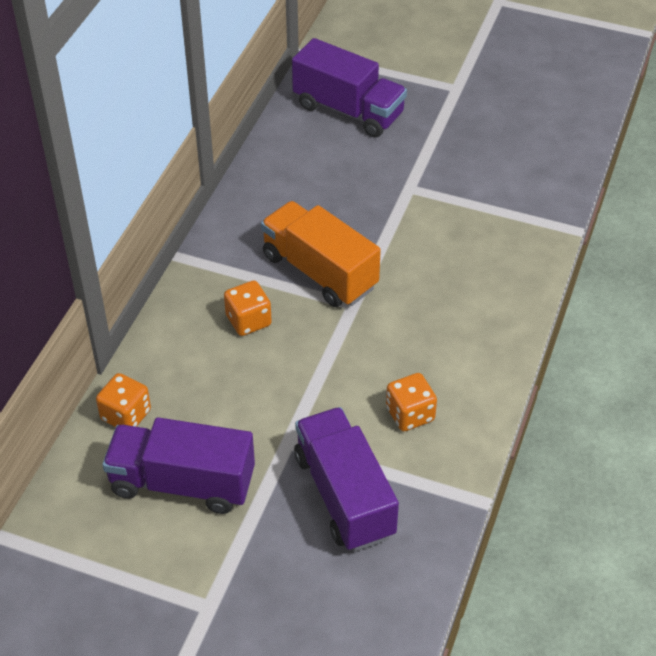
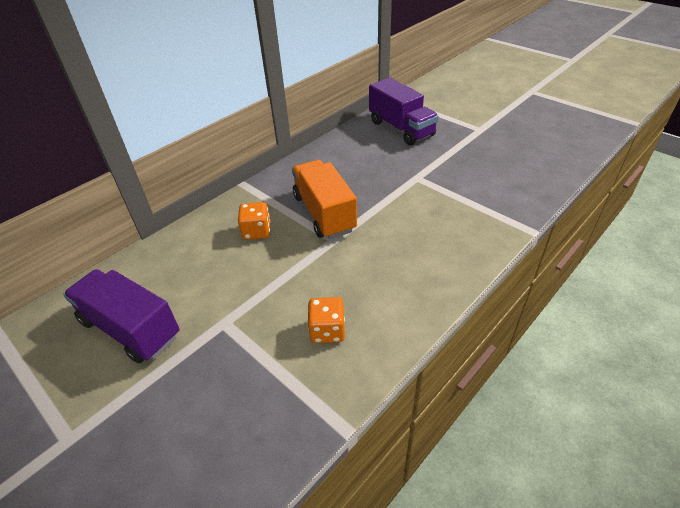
camera: 25 degrees right, 5 degrees down
(126, 415) = (134, 269): orange dice -> none
(344, 495) = (235, 380): purple truck -> none

